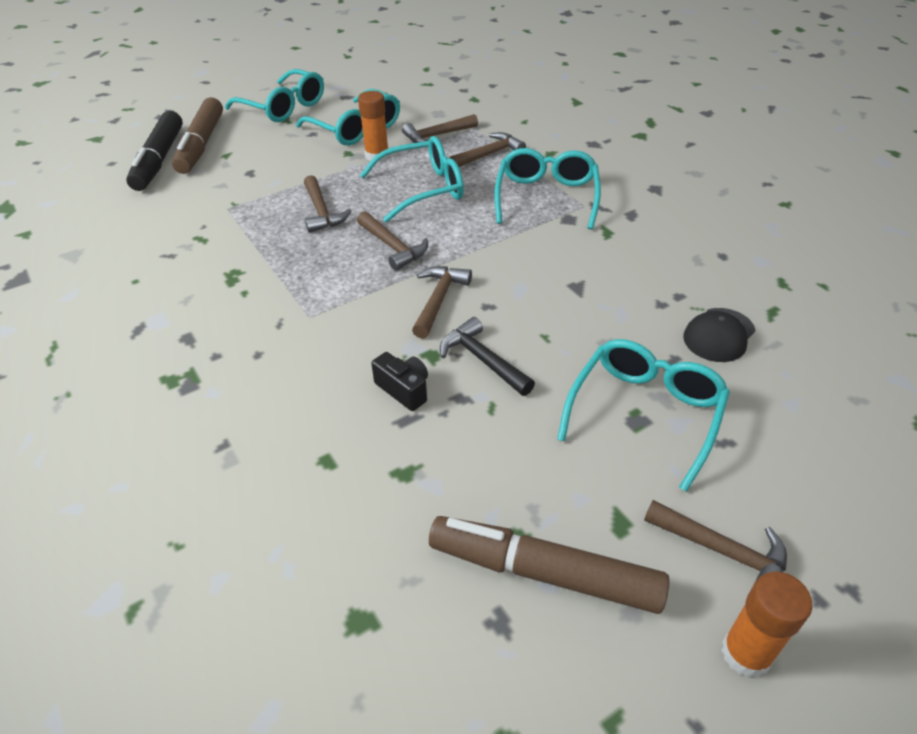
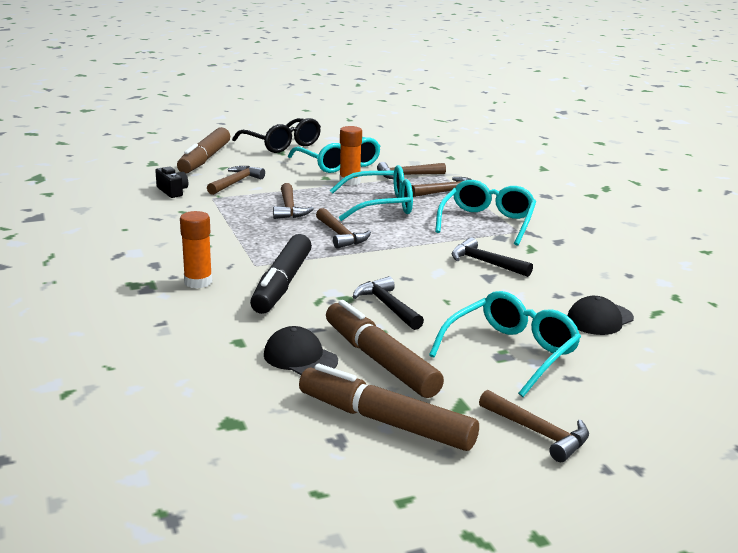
camera: 10 degrees right, 20 degrees down
(159, 160) = (167, 164): black marker -> black marker (282, 284)
(284, 107) = (282, 145): turquoise glasses -> black glasses
(404, 389) = (315, 313): black camera -> black camera (172, 191)
(409, 474) = (300, 357): none -> black cap
(438, 300) = (366, 269): brown hammer -> brown hammer (236, 182)
(503, 459) = (380, 360): none -> brown marker
(566, 264) = (485, 263): none -> black hammer
(746, 653) = (528, 485): orange glue stick -> orange glue stick (198, 282)

